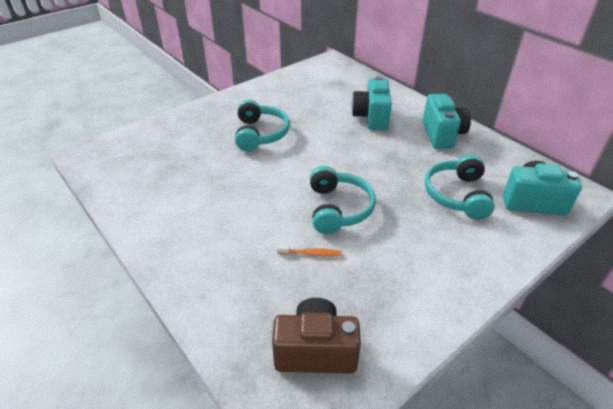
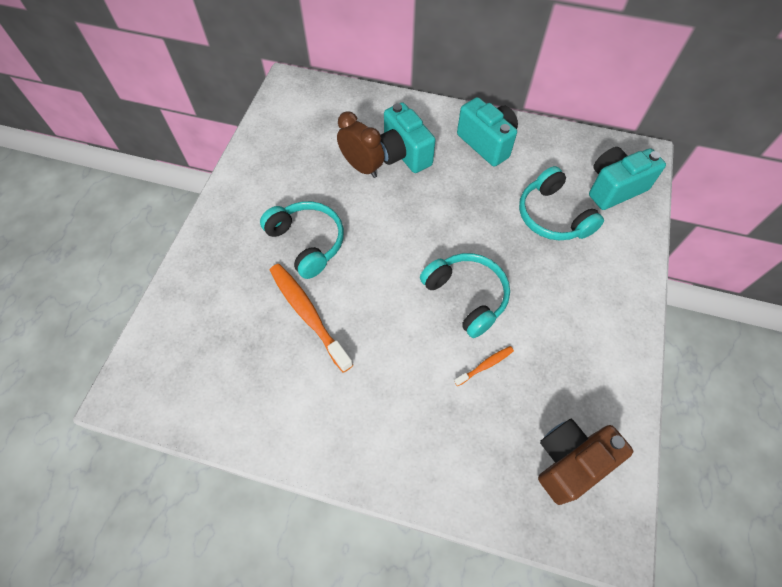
camera: 35 degrees left, 20 degrees up
(222, 167) = (308, 314): none -> orange toothbrush
(335, 113) = (362, 167): none -> brown clock

